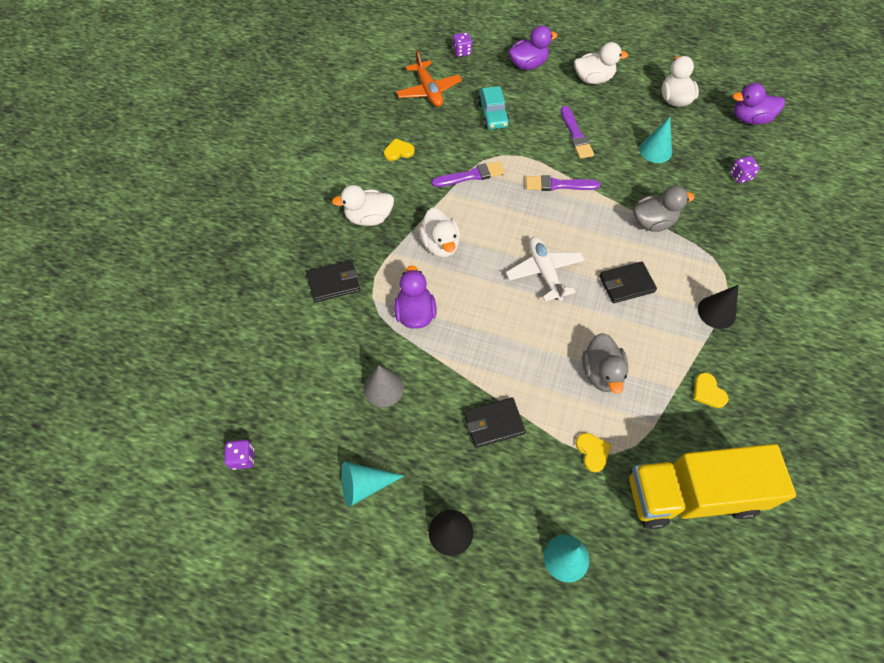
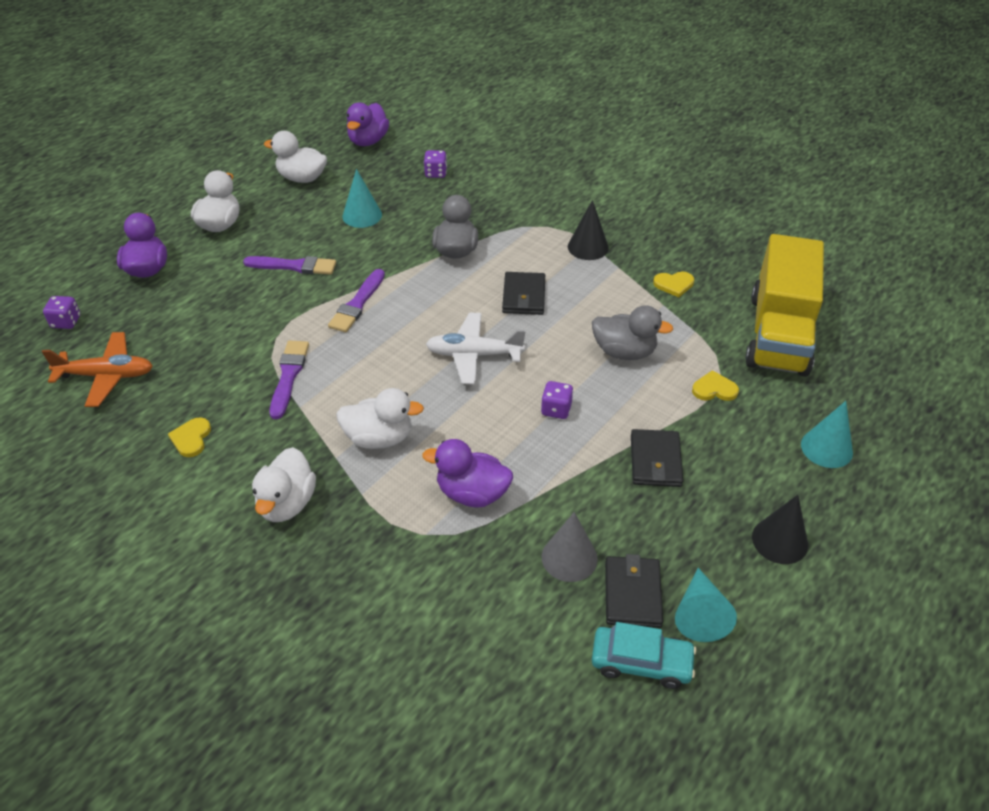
camera: 70 degrees left, 15 degrees down
(243, 458) = (619, 761): purple dice -> purple dice (556, 409)
(334, 283) = (376, 573): black wallet -> black wallet (632, 594)
(493, 114) = (203, 325): turquoise car -> turquoise car (641, 662)

